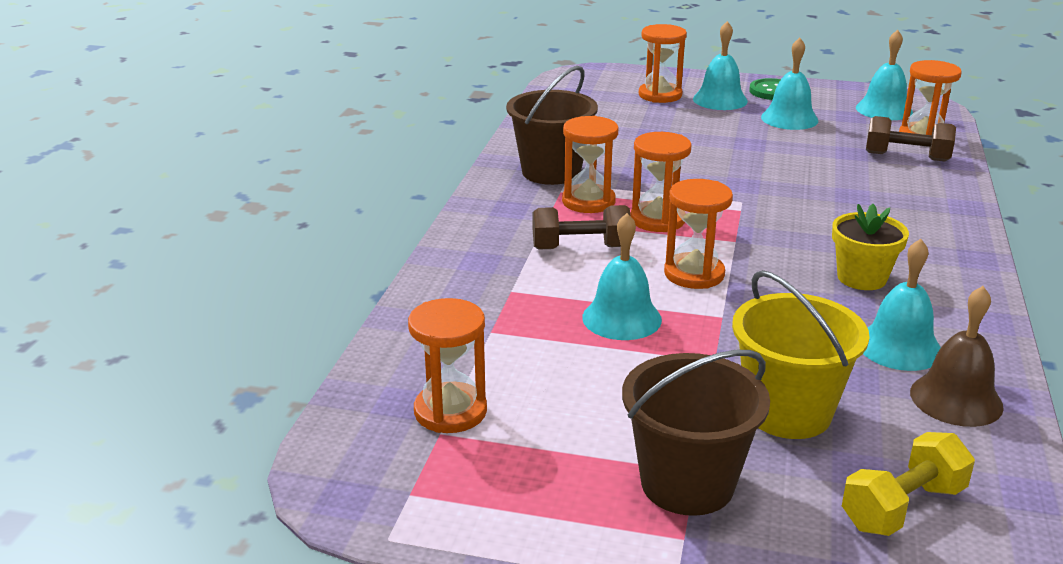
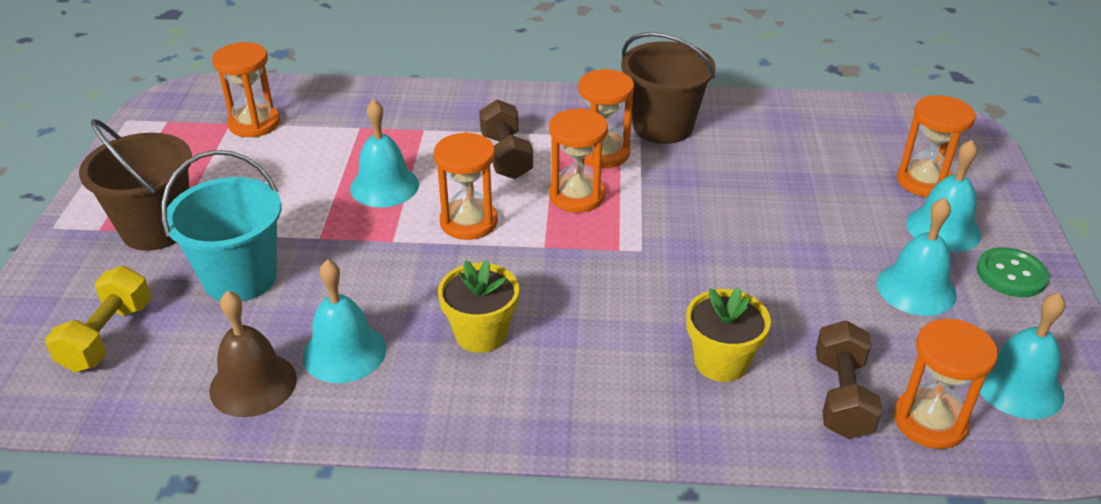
camera: 80 degrees right, 10 degrees up
(788, 412) = (240, 278): yellow bucket -> turquoise bucket
(879, 188) = (721, 362): none -> yellow flower pot
(902, 507) = (107, 336): yellow dumbbell -> yellow dumbbell turned 60 degrees clockwise

